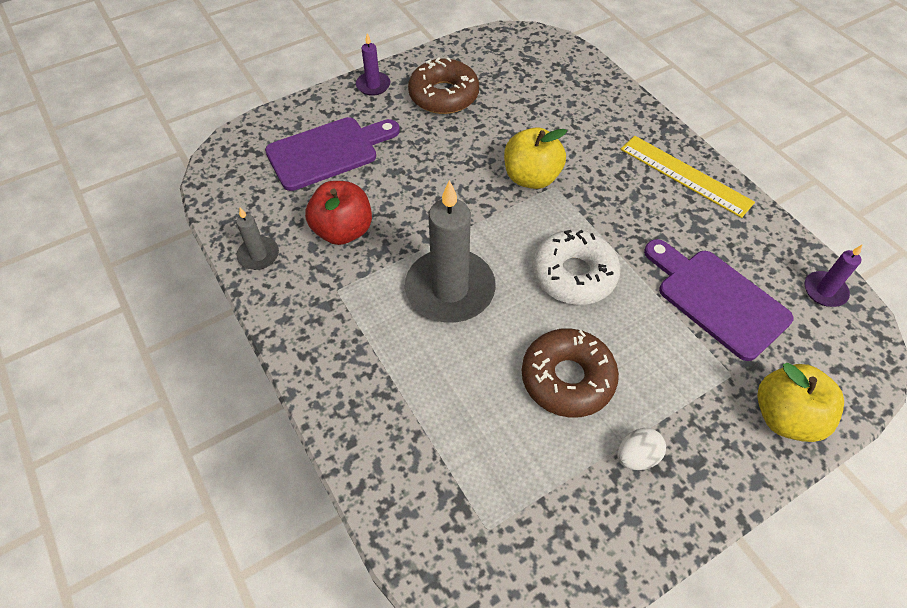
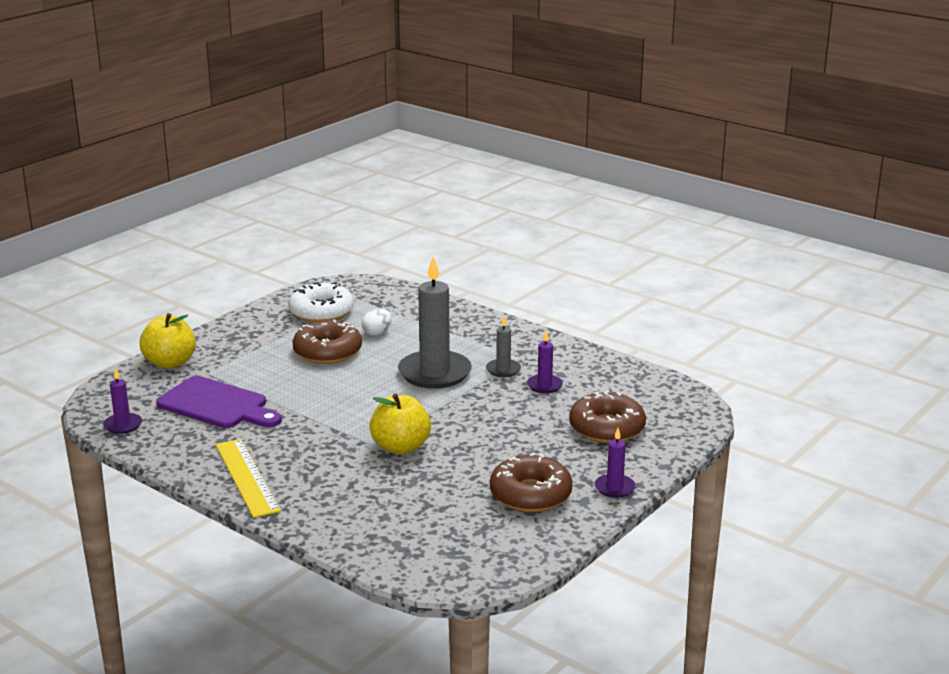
camera: 160 degrees right, 30 degrees down
(258, 255) = (597, 362): grey candle -> grey candle (503, 370)
(328, 152) = (606, 428): purple cutting board -> brown donut
(343, 231) = (544, 386): red apple -> purple candle
(574, 275) = (338, 397): white donut -> white donut (321, 312)
(637, 456) = (273, 333): white egg -> white egg (377, 333)
(685, 175) = (247, 477): yellow ruler -> yellow ruler turned 45 degrees clockwise

